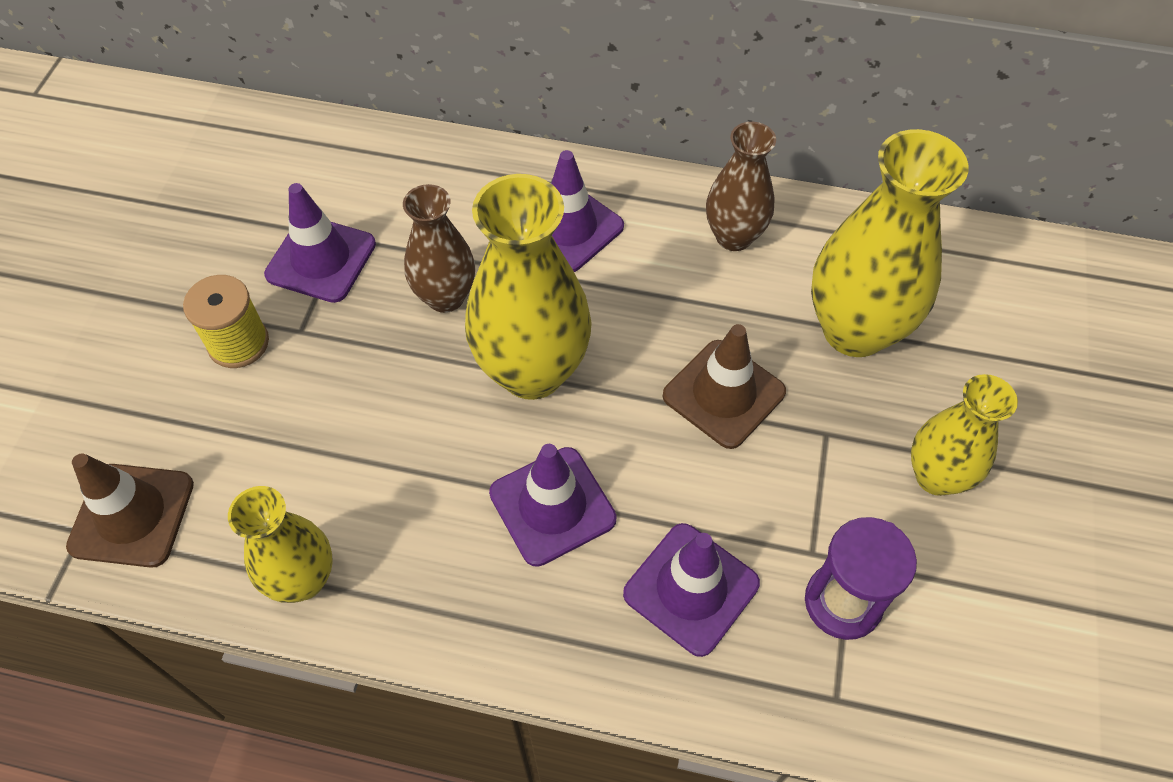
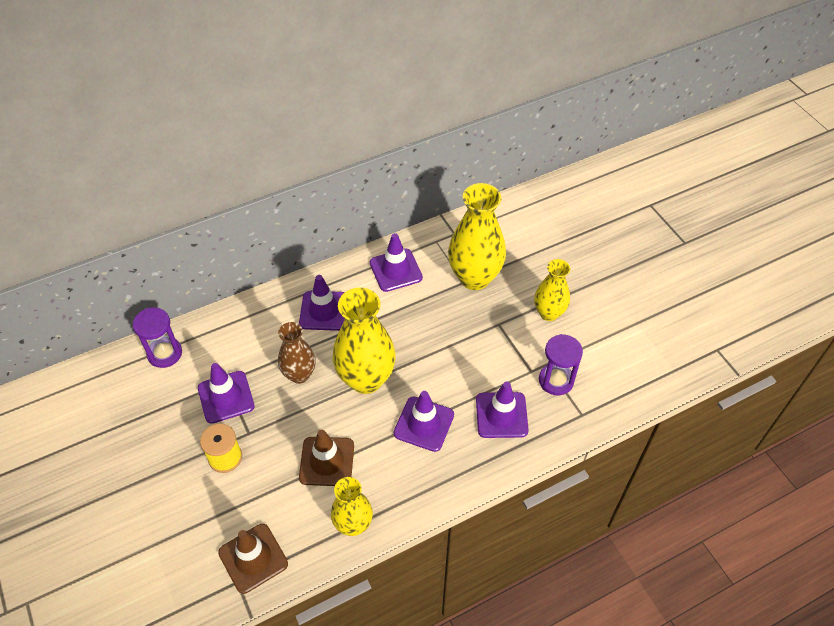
camera: 40 degrees left, 5 degrees down
(306, 147) = (165, 353): none -> purple hourglass
(723, 394) = (448, 335): brown traffic cone -> brown traffic cone (327, 461)
(734, 237) = (395, 270): brown vase -> purple traffic cone

